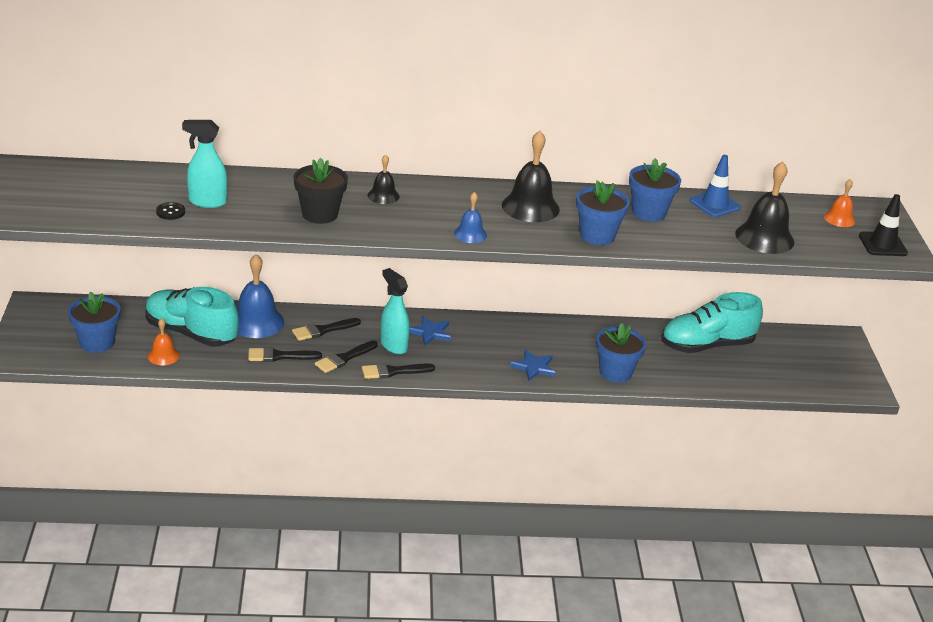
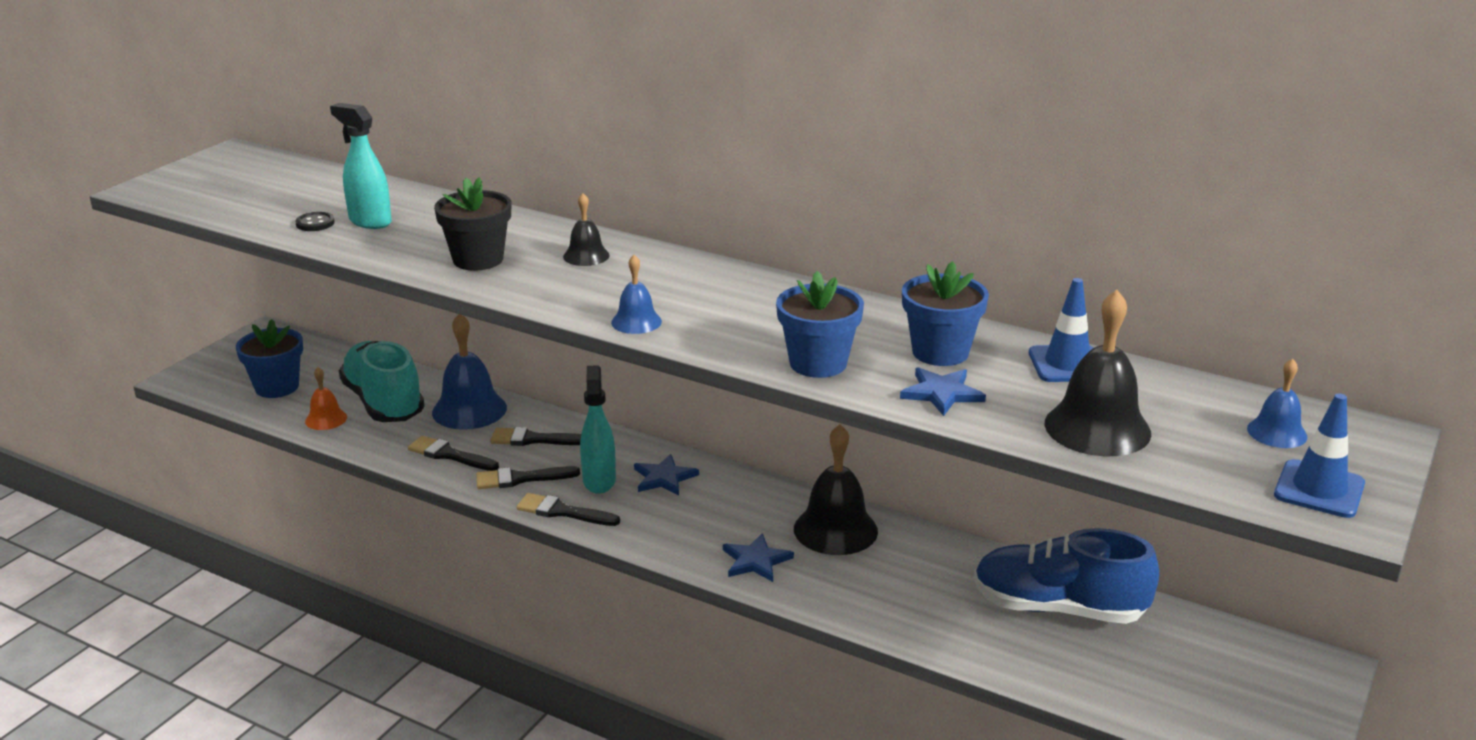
camera: 35 degrees right, 5 degrees down
(530, 207) = (767, 308): black bell -> black bell (835, 530)
(615, 372) = (869, 603): blue flower pot -> none
(676, 237) = (942, 393): none -> blue star
(706, 345) = (1058, 608): turquoise shoe -> blue shoe
(839, 219) = (1277, 432): orange bell -> blue bell
(882, 244) = (1319, 489): black traffic cone -> blue traffic cone

